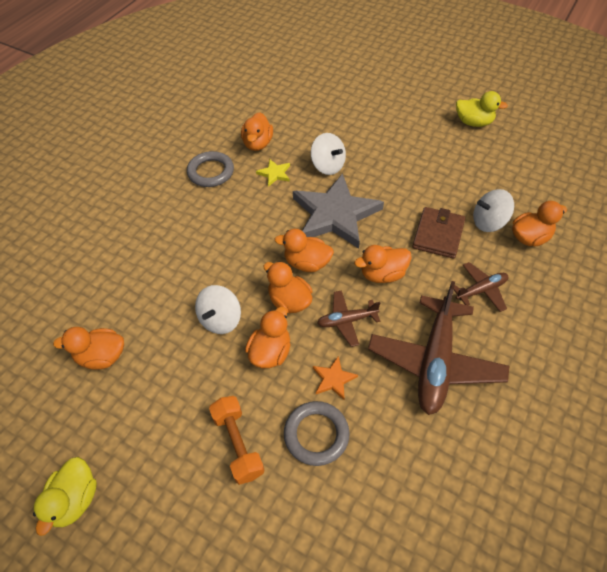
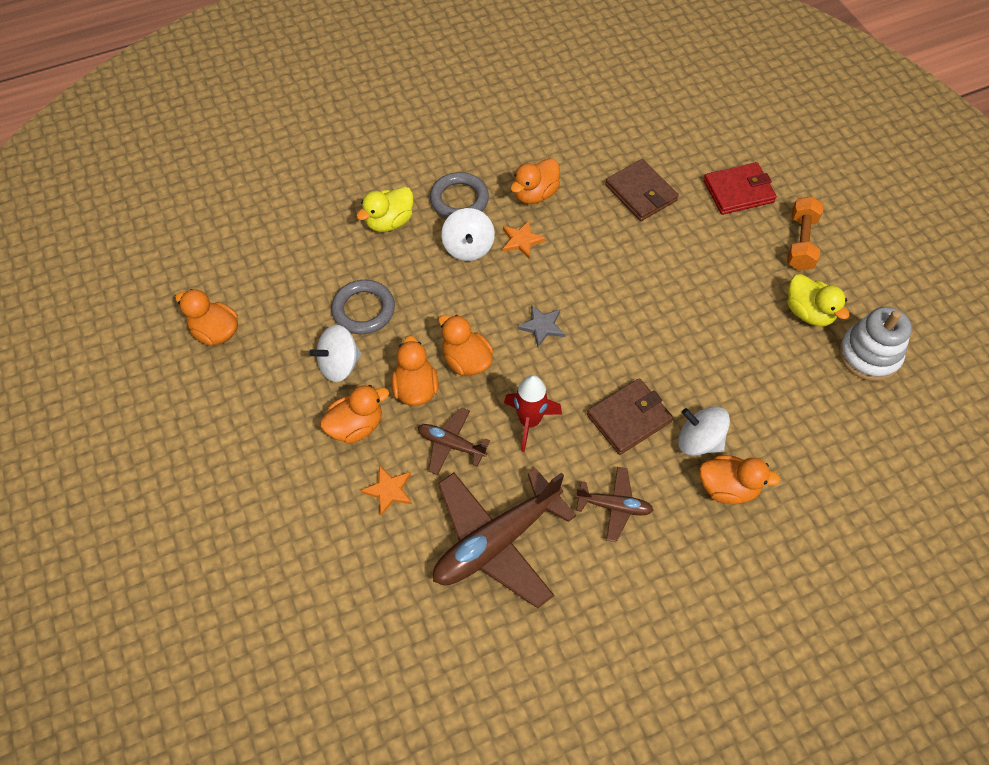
camera: 35 degrees right, 5 degrees up
(75, 500) = (107, 441): yellow duck -> yellow duck (389, 222)
(238, 444) = (261, 488): orange dumbbell -> orange dumbbell (801, 242)
(274, 174) = (521, 241): yellow star -> orange star
(316, 434) = (330, 528): grey ring -> grey ring (363, 310)
(321, 111) = (640, 193): none -> brown wallet
(328, 166) = (585, 265): white spinning top -> white spinning top (468, 247)
(335, 214) = (542, 326): grey star -> grey star, size x0.41
(375, 83) = (738, 191): none -> red wallet
(382, 274) = (529, 422): orange duck -> red rocket
(524, 126) = (869, 355): none -> white stacking toy

